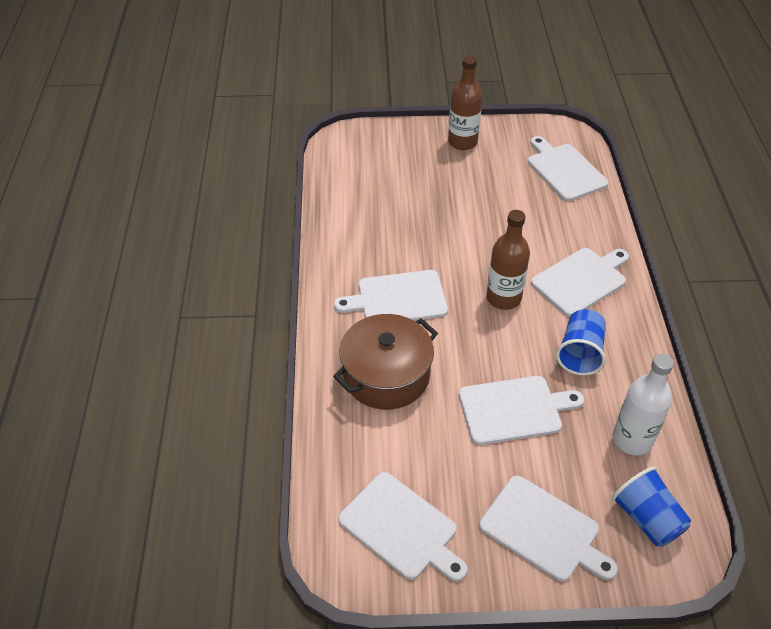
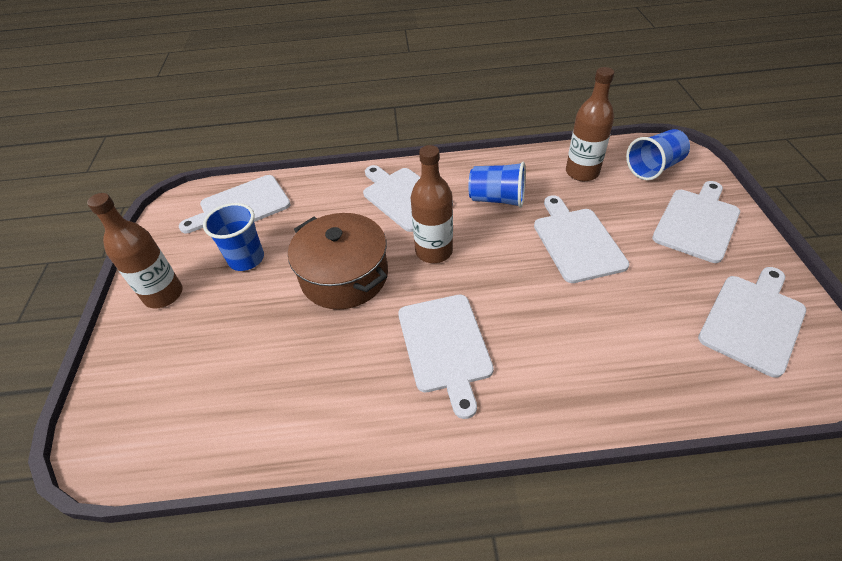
camera: 90 degrees left, 0 degrees up
(386, 375) = (566, 348): brown pot -> brown pot (344, 276)
(498, 180) = (246, 259): none -> blue cup
(632, 439) = (582, 172): white bottle -> brown bottle

